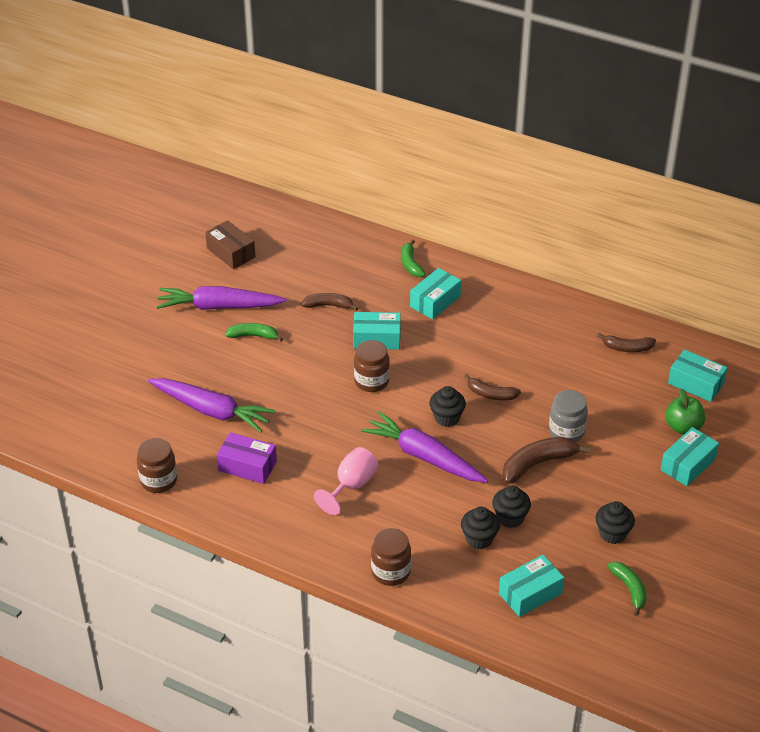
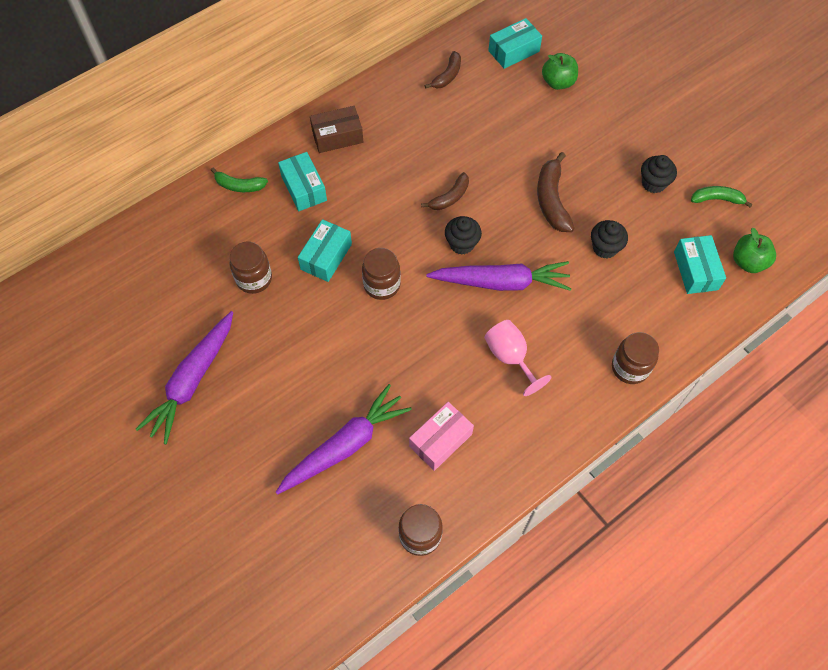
camera: 65 degrees left, 20 degrees up
(231, 252) = (114, 337): brown box -> brown box (337, 136)
(247, 466) = (440, 440): purple box -> pink box
(253, 336) = (257, 364): green banana -> none
(329, 305) = (254, 279): brown banana -> brown jar
(424, 456) = (501, 282): purple carrot -> purple carrot turned 150 degrees counterclockwise
(479, 539) = (619, 281): black cupcake -> none
(566, 432) = (524, 163): grey jar -> none
(569, 633) = (748, 262): none -> green apple
(688, 464) = (601, 99): turquoise box -> none

